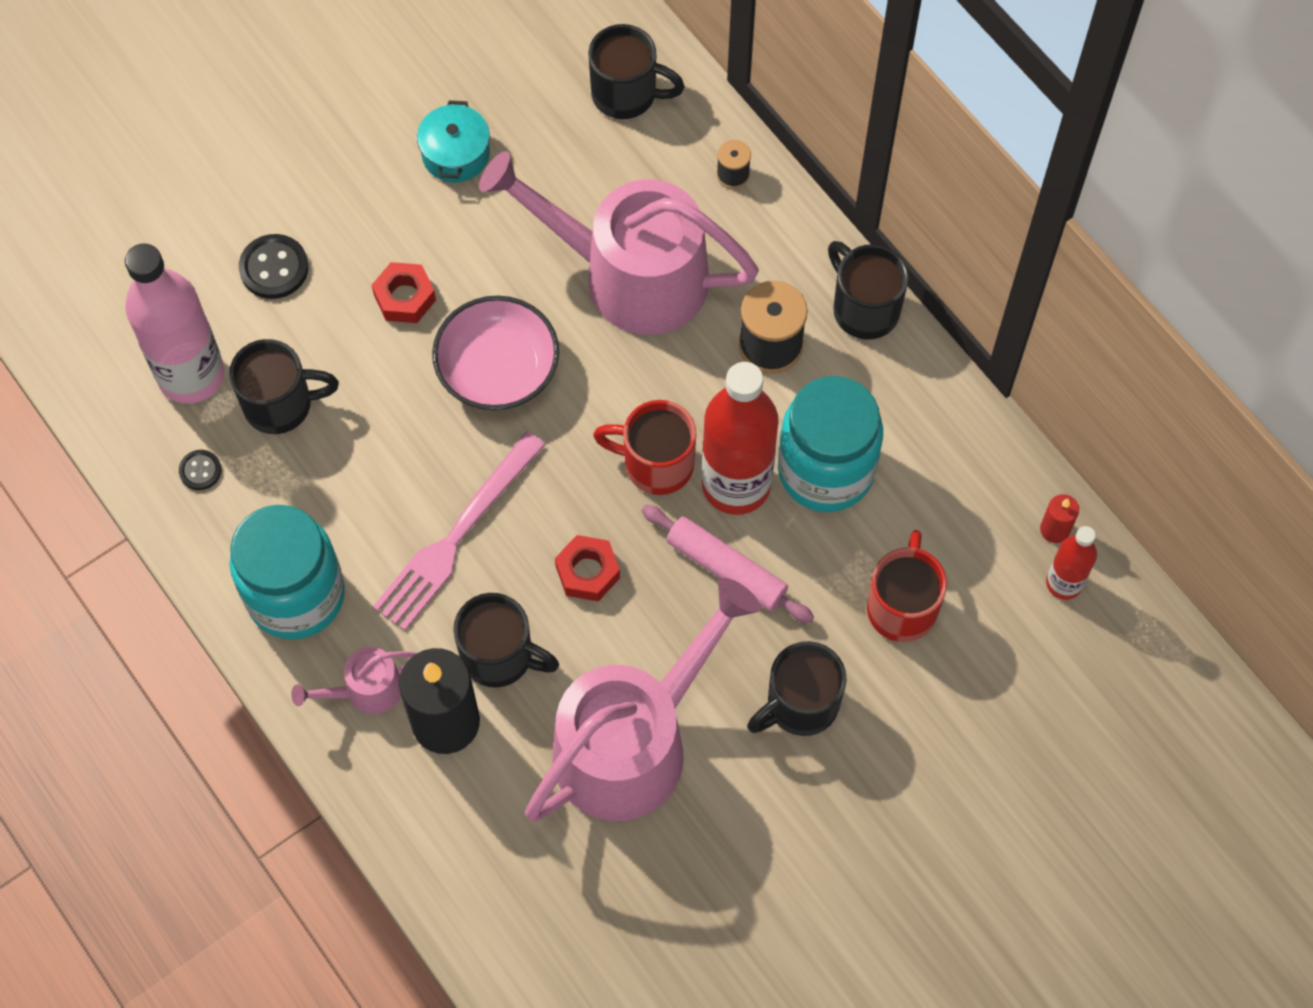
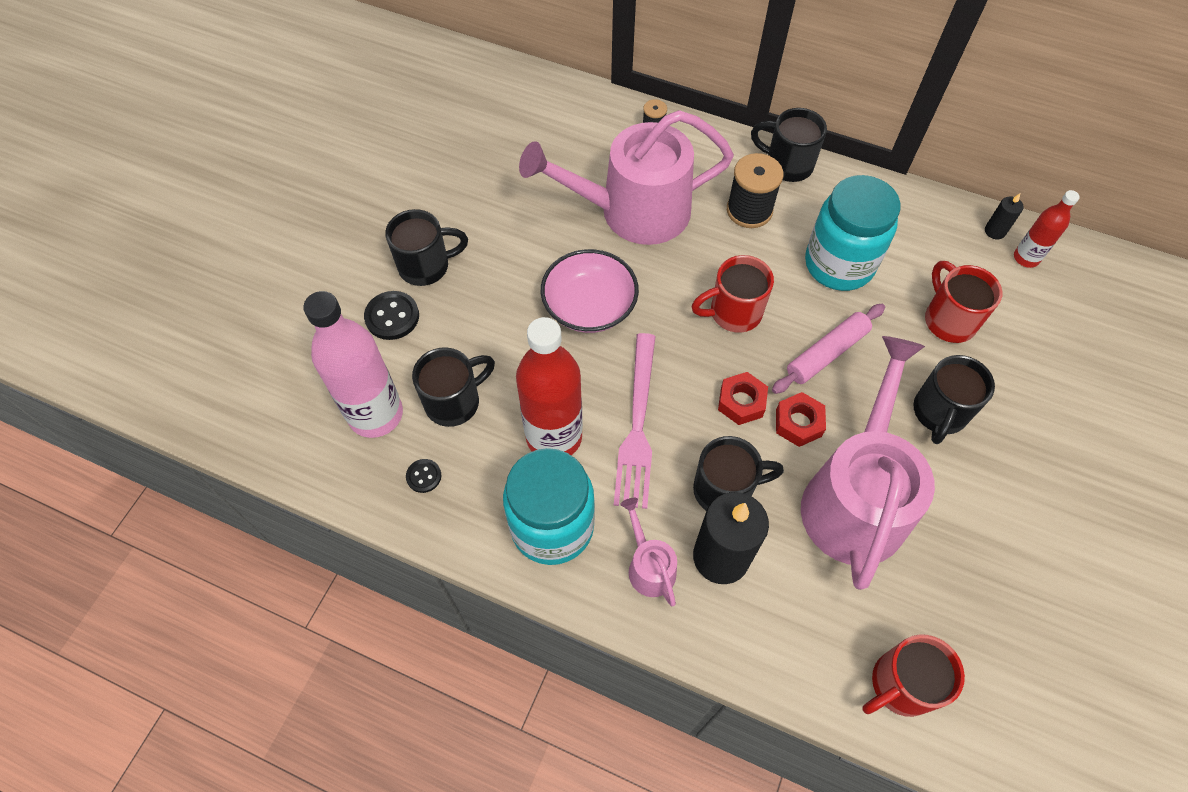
camera: 30 degrees left, 5 degrees down
(366, 690) = (649, 566): pink watering can -> pink watering can turned 120 degrees clockwise
(405, 297) = (496, 292): red nut -> red nut (798, 423)
(455, 154) = (471, 193): turquoise pot -> none
(533, 944) = (900, 685): none -> red mug
(626, 94) = (556, 115): black mug -> black mug (426, 266)
(726, 569) = (826, 353): pink rolling pin -> pink rolling pin turned 45 degrees counterclockwise
(736, 485) = (792, 300): red bottle -> red bottle (554, 437)
(1054, 529) = (995, 231): red candle -> black candle

